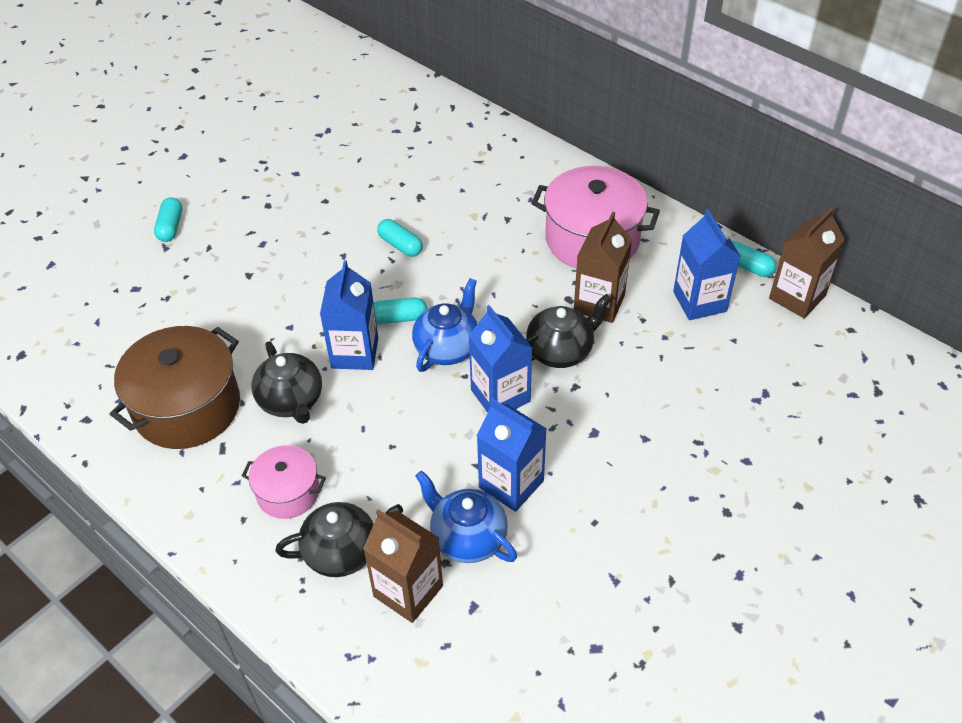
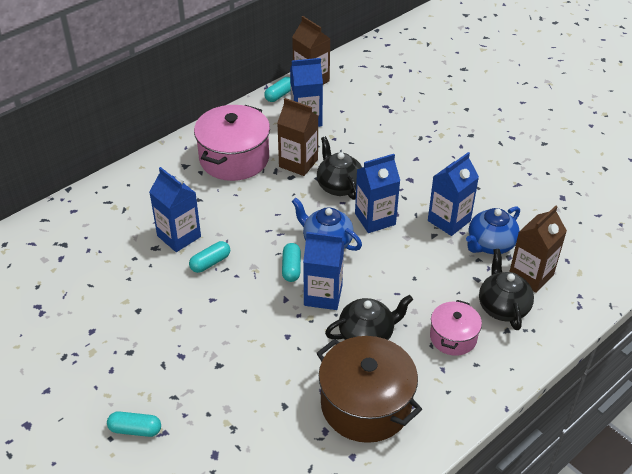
camera: 85 degrees left, 5 degrees down
(440, 212) = (179, 236): none -> blue carton

